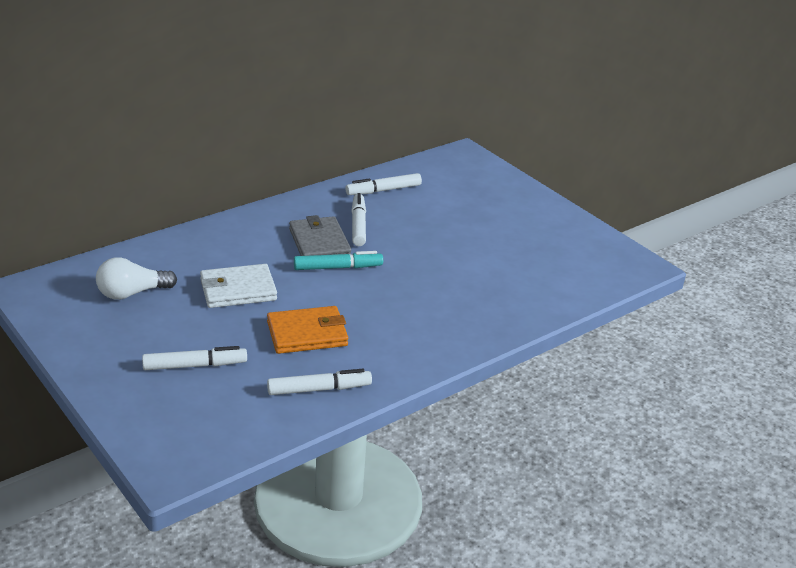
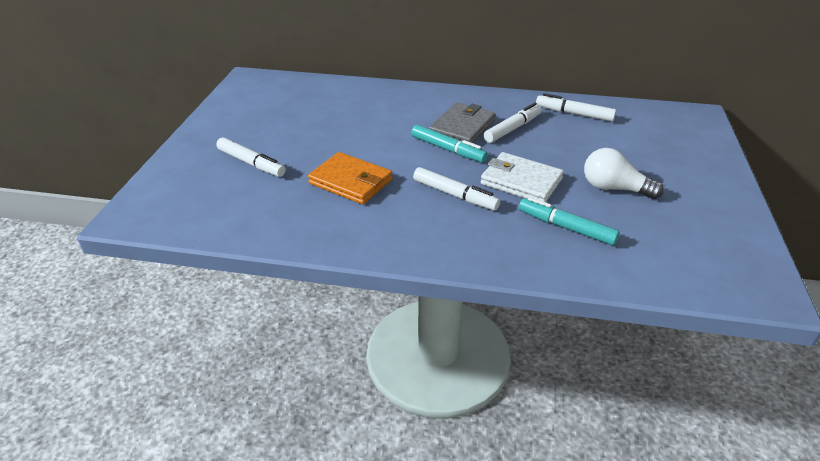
camera: 50 degrees right, 5 degrees up
(132, 293) = (294, 105): white light bulb -> white light bulb (614, 188)
(238, 290) = (356, 132): white wallet -> white wallet (521, 181)
(319, 389) = (294, 222): white marker -> white marker (455, 195)
(499, 285) = (566, 227): none -> turquoise marker

